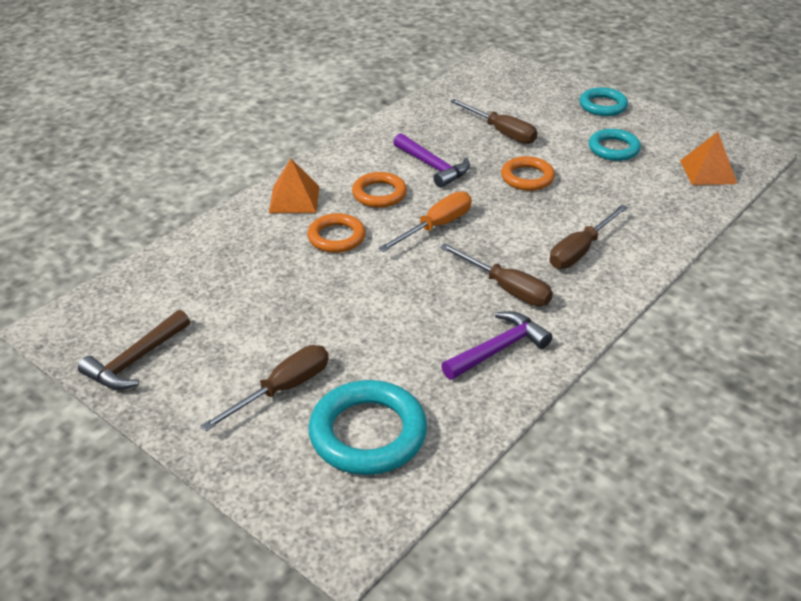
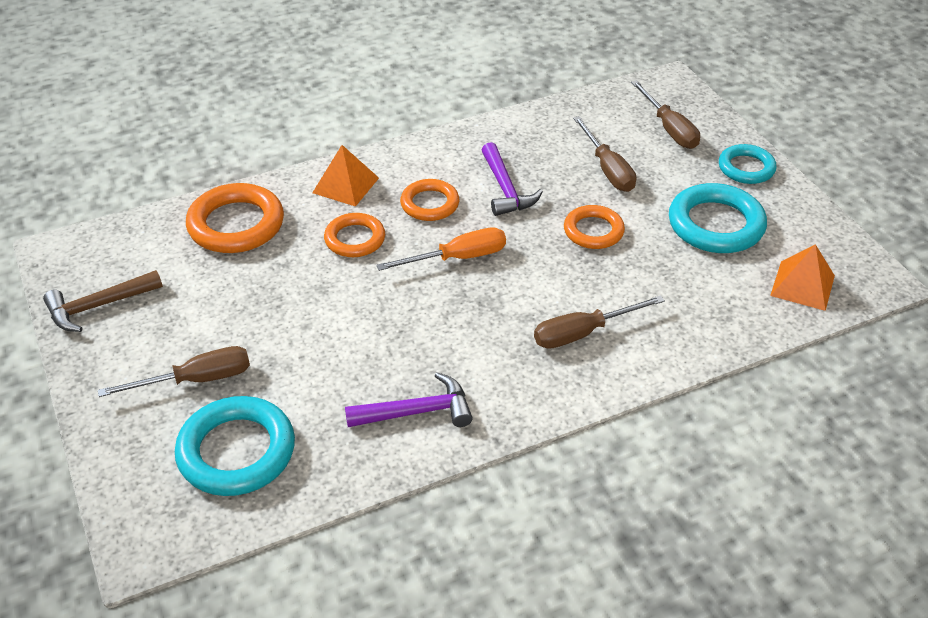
camera: 25 degrees right, 5 degrees up
(218, 256) = (236, 224): none -> orange ring
(506, 288) = (475, 349): brown screwdriver -> brown screwdriver (669, 129)
(613, 149) = (716, 225): turquoise ring -> turquoise ring, size x1.60

